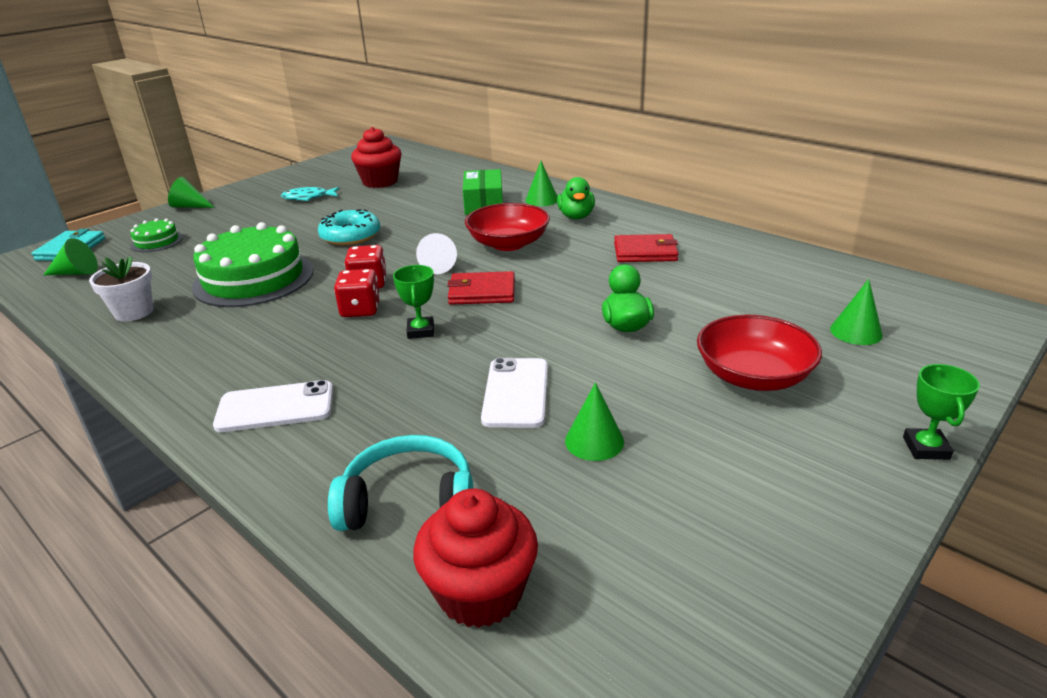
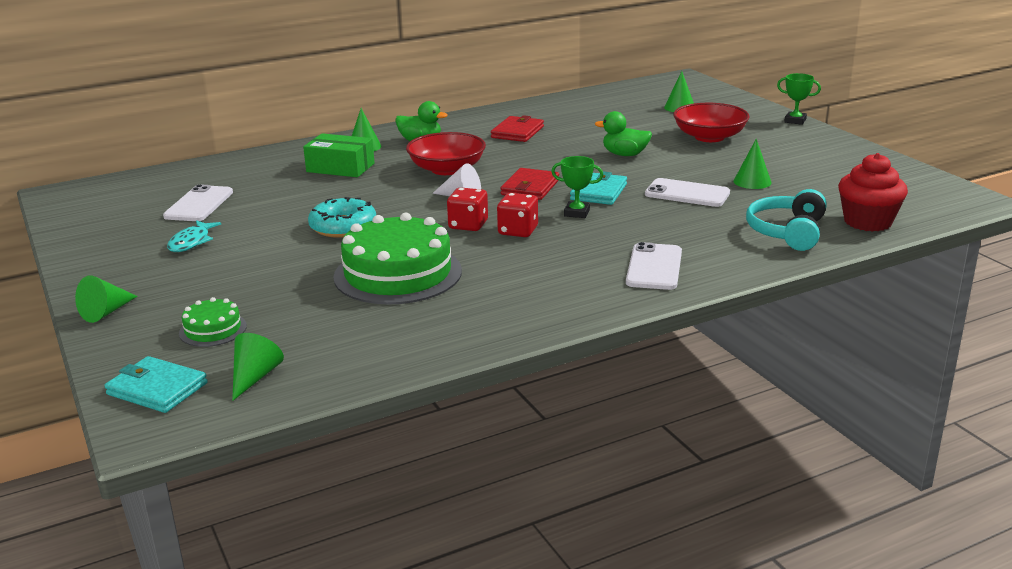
camera: 70 degrees left, 5 degrees down
(134, 312) = (416, 333): white flower pot -> none
(380, 182) = (199, 204): red cupcake -> white phone
(489, 332) = (598, 192): none -> turquoise wallet

